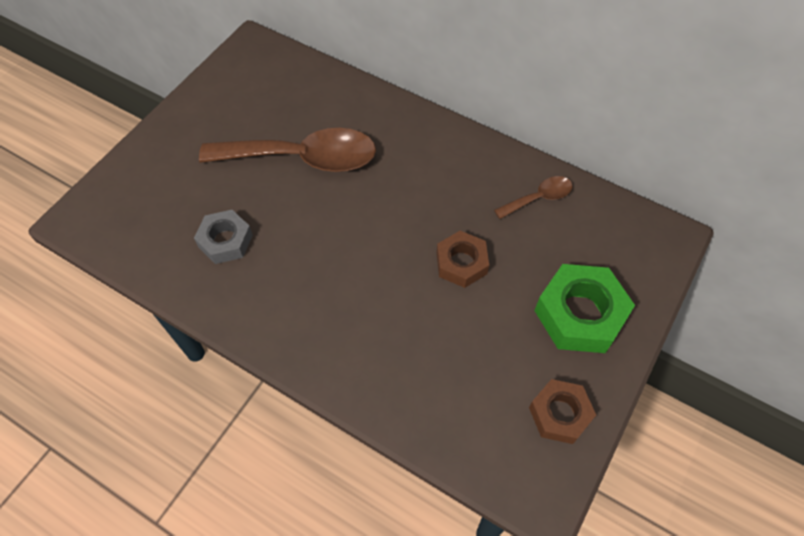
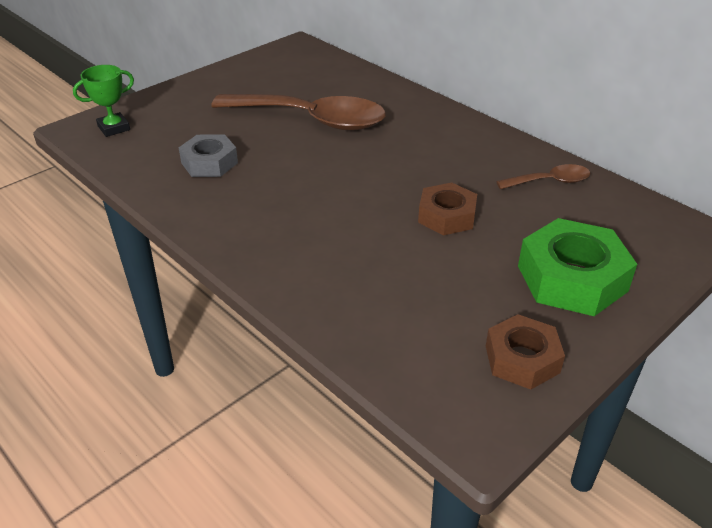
camera: 15 degrees right, 20 degrees down
(111, 211) = (114, 128): none -> green trophy

